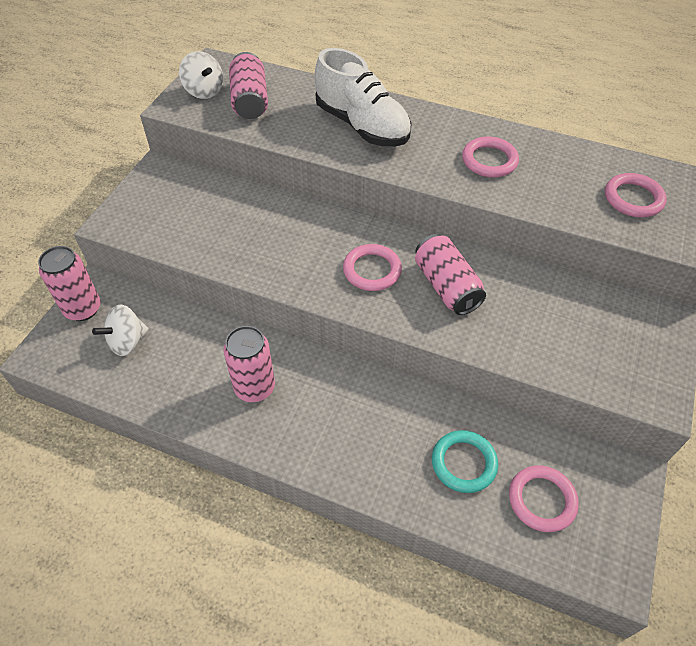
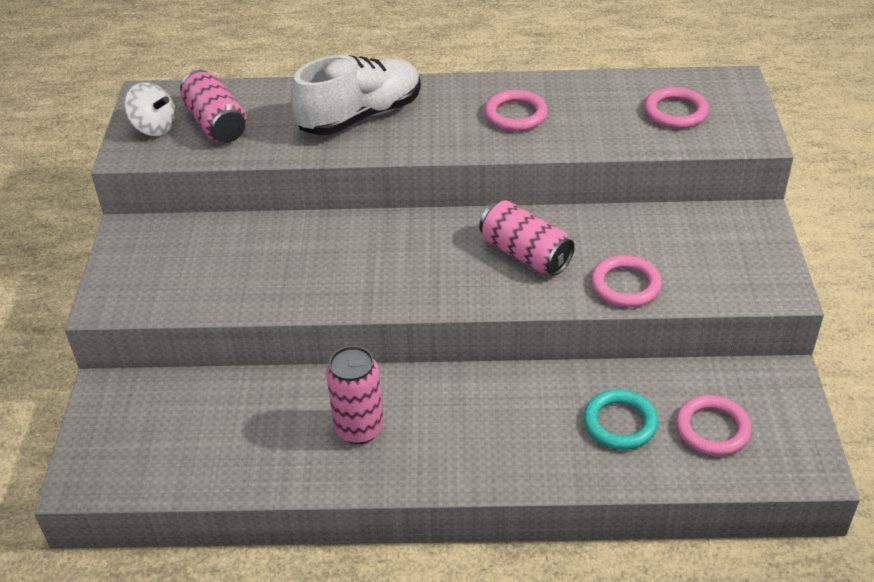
camera: 20 degrees left, 10 degrees down
(83, 309) = (103, 416): pink can -> none
(127, 342) = (181, 432): white spinning top -> none
(362, 126) = (360, 116): white shoe -> white shoe turned 60 degrees counterclockwise
(372, 270) = (438, 262): pink ring -> pink ring (625, 285)

